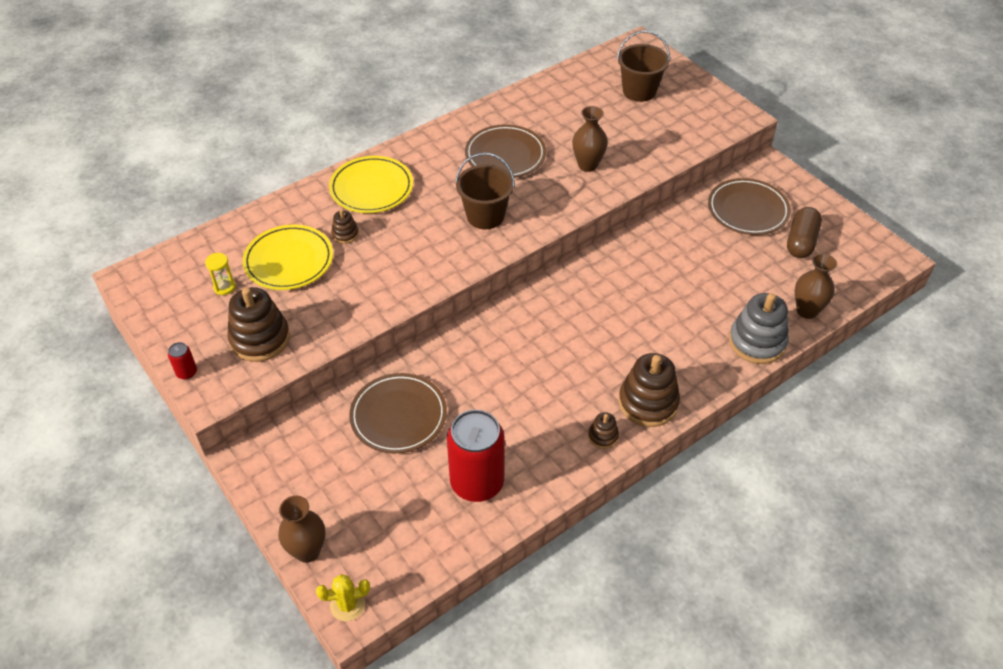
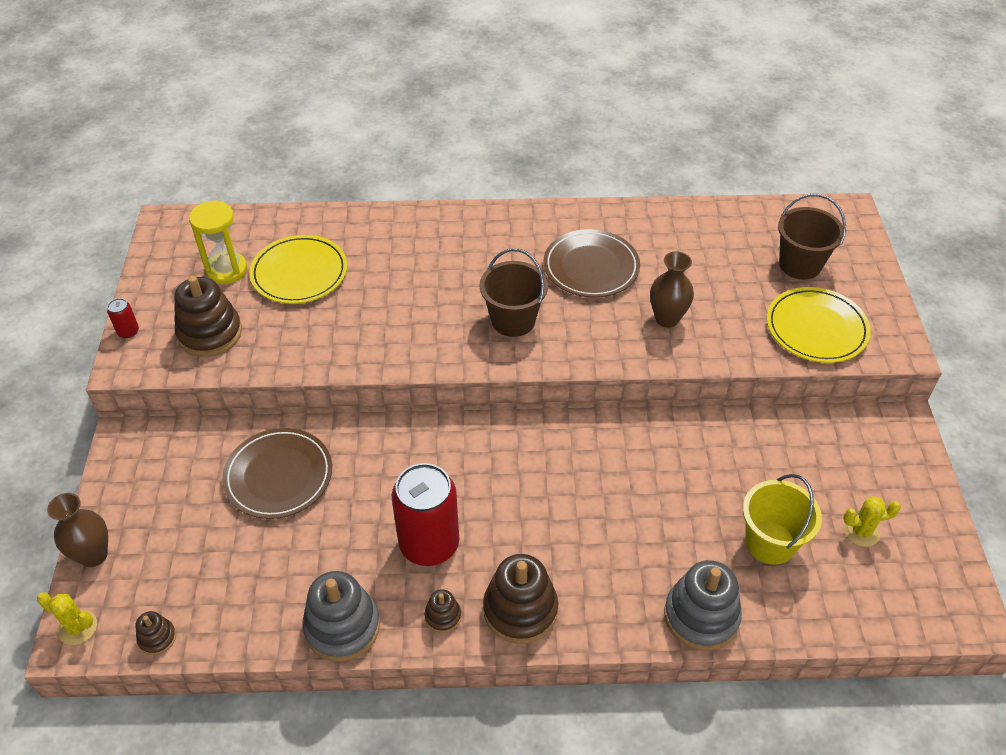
camera: 35 degrees right, 0 degrees up
(224, 287) = (226, 270): yellow hourglass -> yellow hourglass, size x1.80
(345, 234) = (369, 273): brown stacking toy -> brown stacking toy (157, 638)
(371, 188) = (433, 239): yellow plate -> yellow plate (816, 328)
(477, 482) = (285, 585): red can -> red can (429, 544)
(543, 483) = (342, 627): none -> grey stacking toy
(748, 210) = (829, 460): brown plate -> none
(757, 277) = (770, 542): none -> yellow bucket
(801, 242) = (861, 531): brown capsule -> yellow cactus
(807, 311) = (794, 615): brown vase -> none

